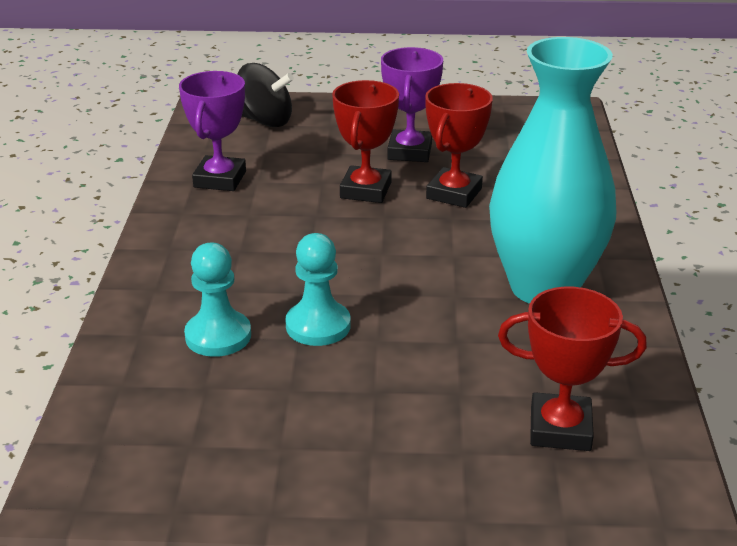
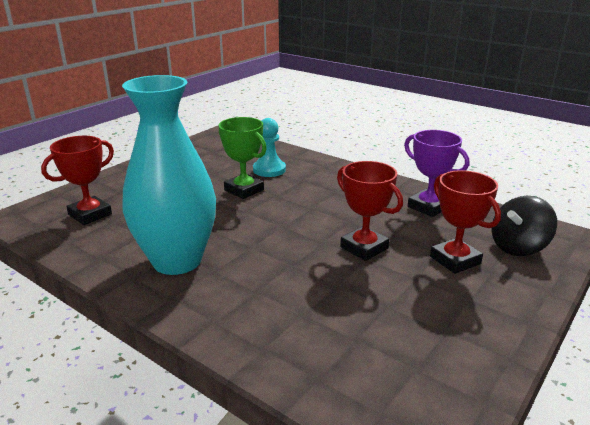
camera: 125 degrees right, 5 degrees down
(318, 326) = (244, 190): turquoise pawn -> green trophy
(409, 152) = (409, 289): purple trophy -> none
(454, 193) = (322, 280): red trophy -> red trophy (455, 260)

